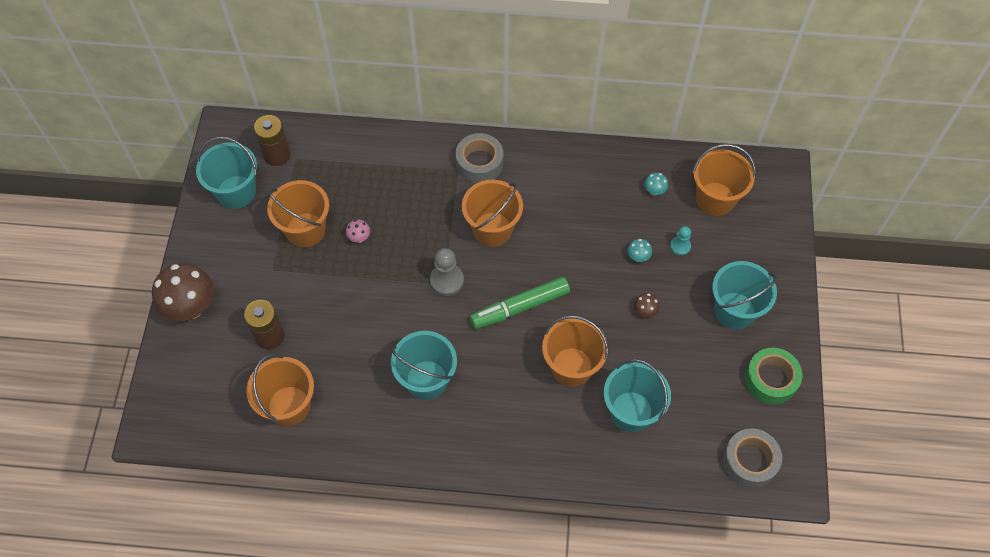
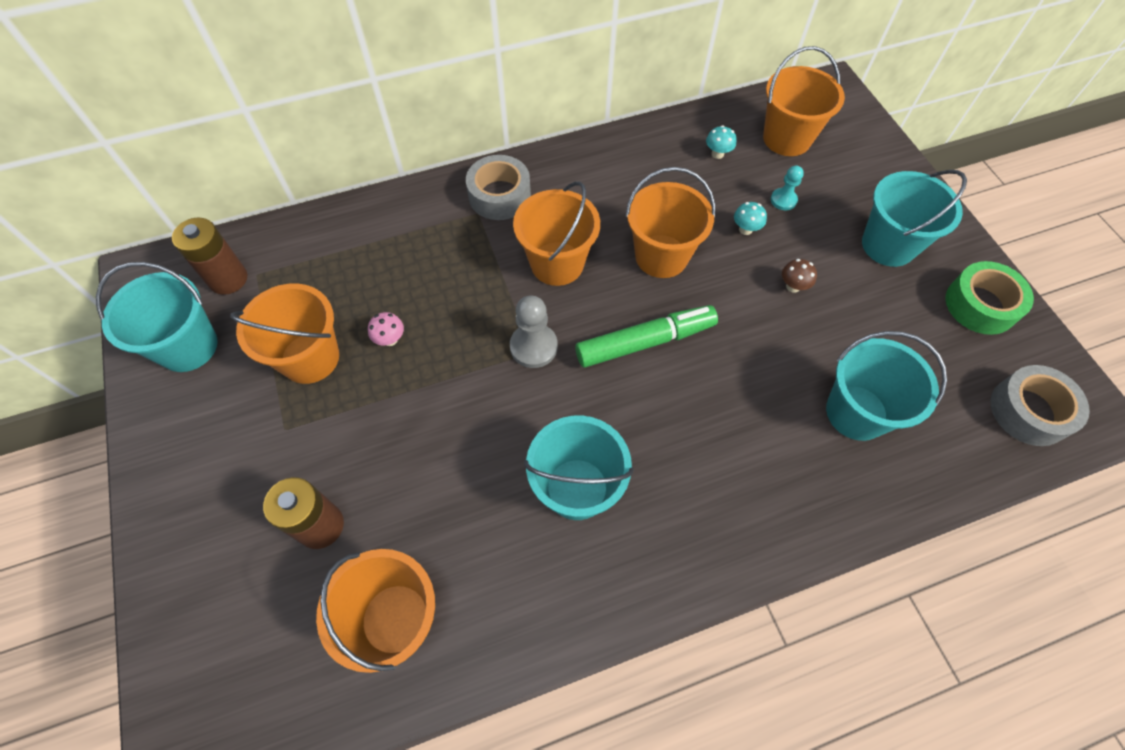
camera: 25 degrees left, 0 degrees up
(191, 307) = (180, 535): brown mushroom -> none
(520, 307) = (644, 342): green marker -> green marker turned 150 degrees counterclockwise
(571, 366) = (751, 388): orange bucket -> orange bucket (661, 256)

